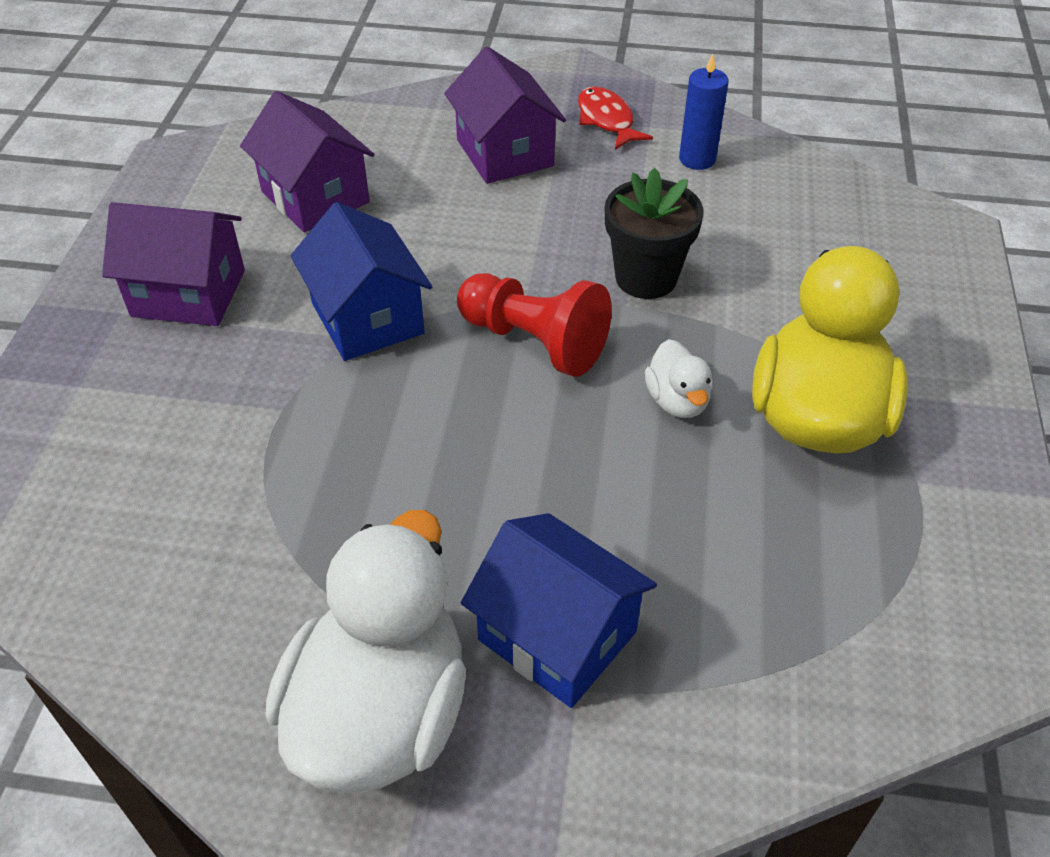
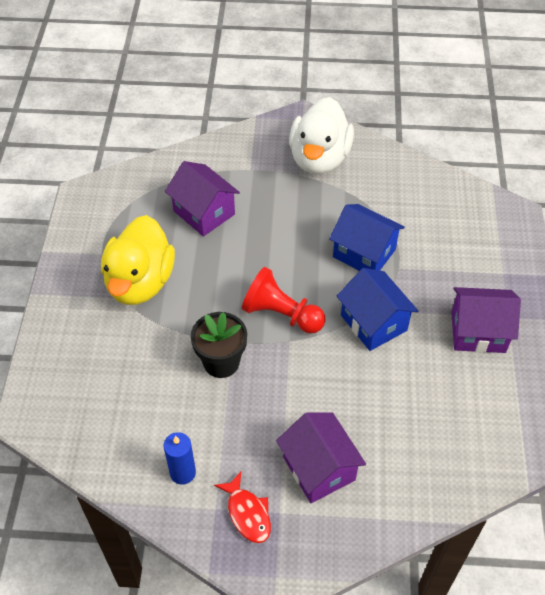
camera: 175 degrees right, 5 degrees up
(315, 197) = (435, 414): purple house -> purple house (204, 212)
(557, 636) = (259, 185): blue house -> blue house (364, 253)
(677, 401) = (207, 285): white duck -> none

